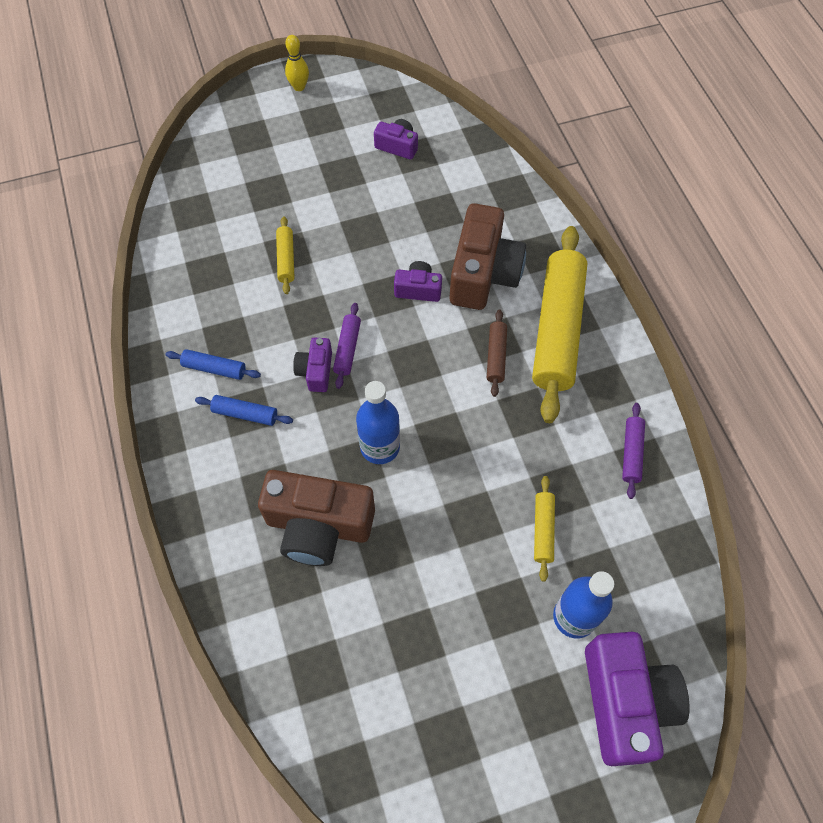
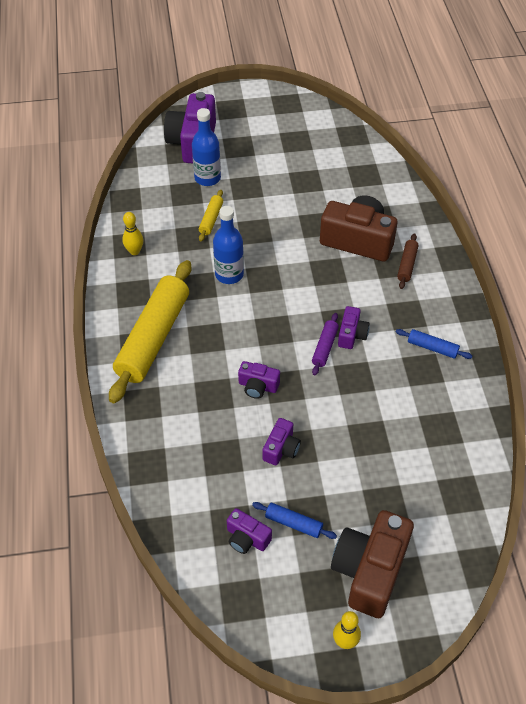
camera: 170 degrees left, 10 degrees down
(245, 414) = (407, 312): blue rolling pin -> blue rolling pin (293, 523)
(286, 259) = (370, 430): yellow rolling pin -> none
(379, 227) = (281, 449): none -> purple camera
(380, 447) = (310, 278): blue bottle -> blue bottle (229, 274)
(483, 273) = (199, 391): brown camera -> brown camera (370, 571)
(496, 356) = (208, 325): brown rolling pin -> brown rolling pin (407, 265)
(631, 453) = (134, 251): purple rolling pin -> yellow bowling pin

